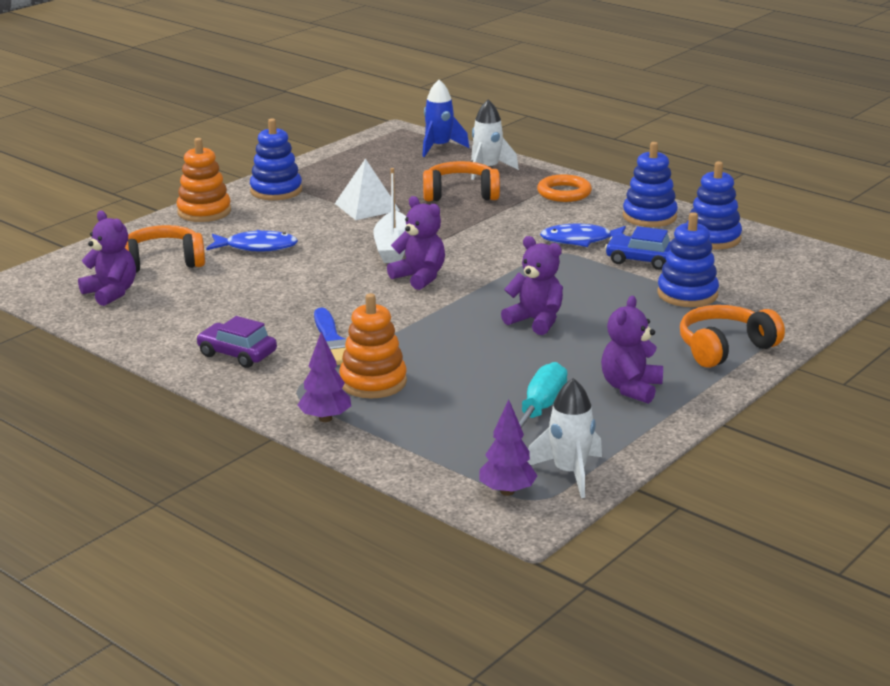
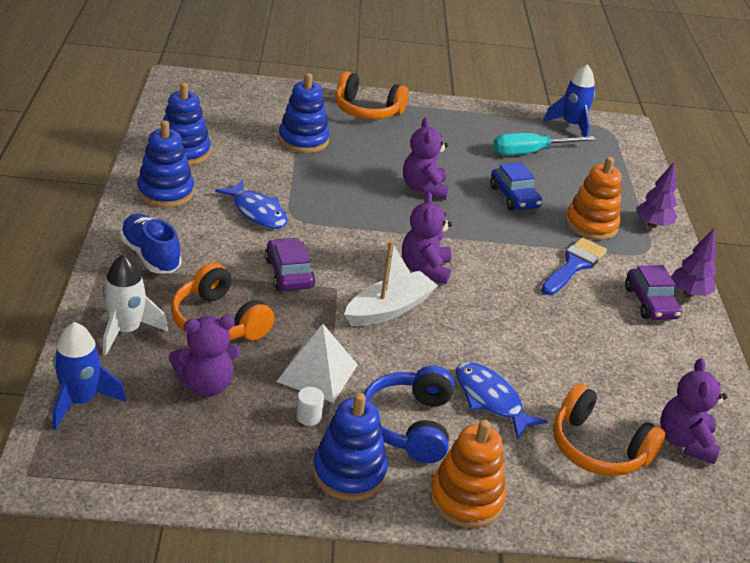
camera: 135 degrees left, 10 degrees up
(281, 217) = (409, 424): none -> blue headphones
(334, 194) = (308, 416): none -> white cylinder
(483, 228) = (289, 273): none -> purple car
(507, 491) = (614, 138): purple tree -> purple tree (689, 293)
(564, 193) = (150, 256): orange ring -> blue shoe
(569, 473) = (571, 125): white rocket -> blue rocket
(631, 388) = (461, 129): purple teddy bear -> purple teddy bear (206, 384)
(641, 260) = (265, 173): blue car -> blue car (514, 197)

